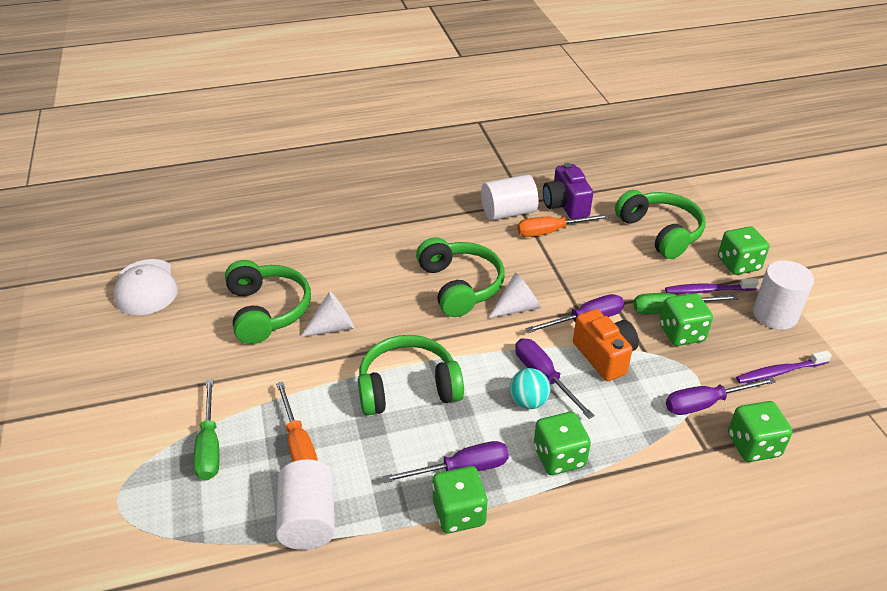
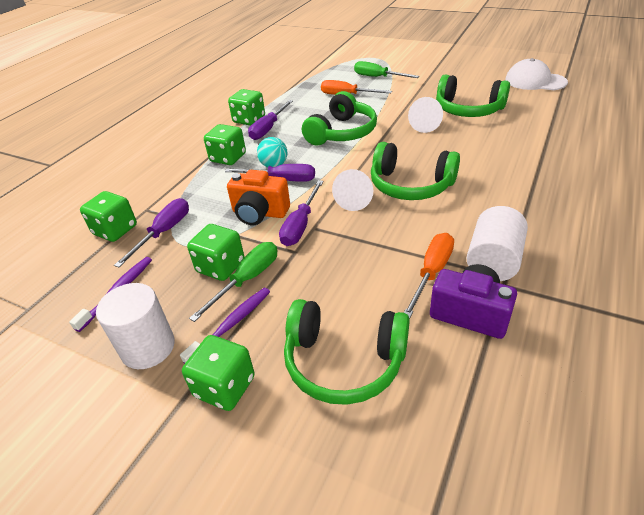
camera: 135 degrees right, 0 degrees up
(308, 519) = (303, 88): white cylinder -> none

